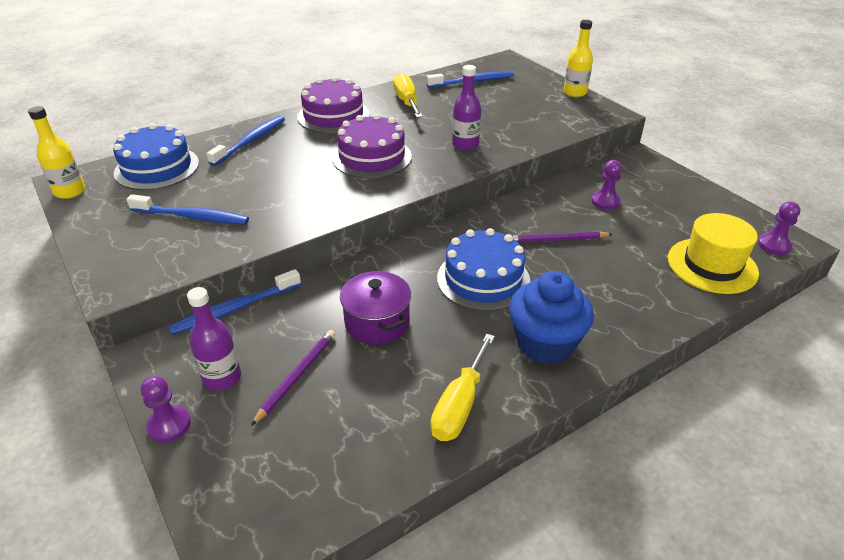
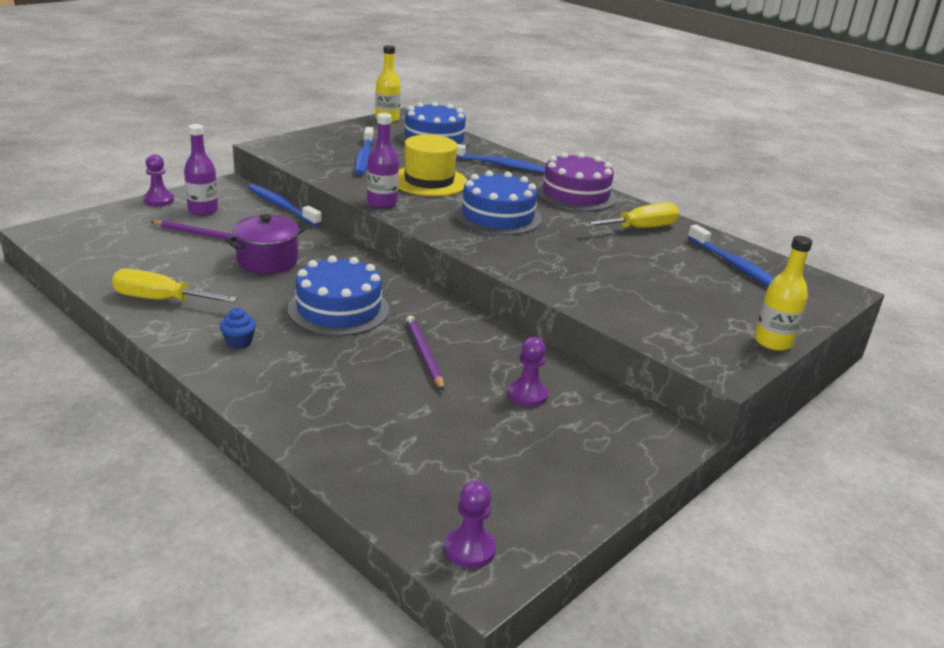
camera: 75 degrees right, 10 degrees down
(372, 157) = (497, 216): purple cake -> blue cake
(465, 145) = (555, 263): purple bottle -> purple bottle (382, 203)
(545, 344) = (239, 342): blue cupcake -> blue cupcake, size x0.42
(712, 265) = (399, 474): yellow hat -> yellow hat (429, 181)

